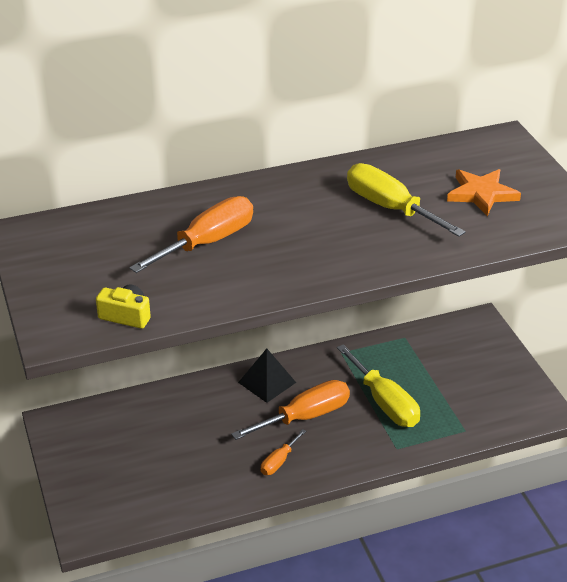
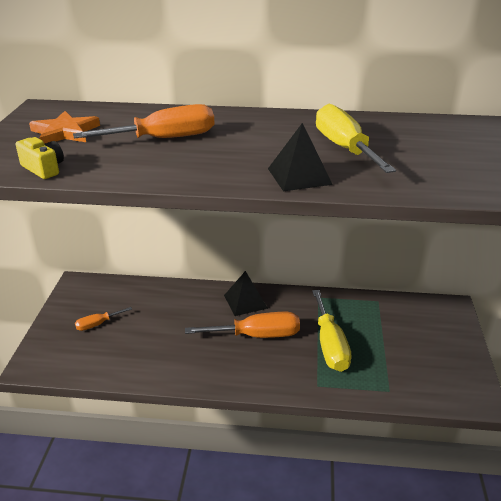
camera: 25 degrees right, 5 degrees down
(279, 461) = (212, 363): orange screwdriver -> orange screwdriver (97, 324)
(375, 255) = (299, 176): none -> black pyramid
(481, 194) = (443, 155): orange star -> orange star (65, 132)

